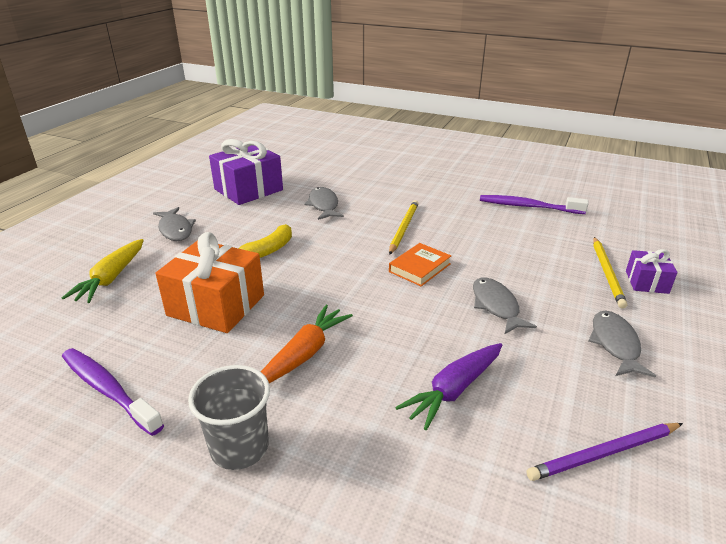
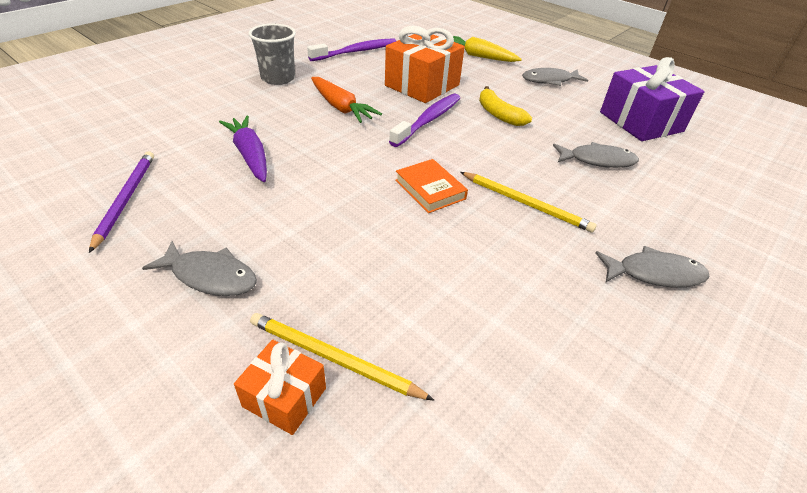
camera: 105 degrees right, 10 degrees up
(496, 306) = (332, 217): grey fish -> grey fish (654, 273)
(528, 206) = (581, 370): purple toothbrush -> purple toothbrush (428, 120)
(646, 282) = (284, 397): purple gift -> orange gift

